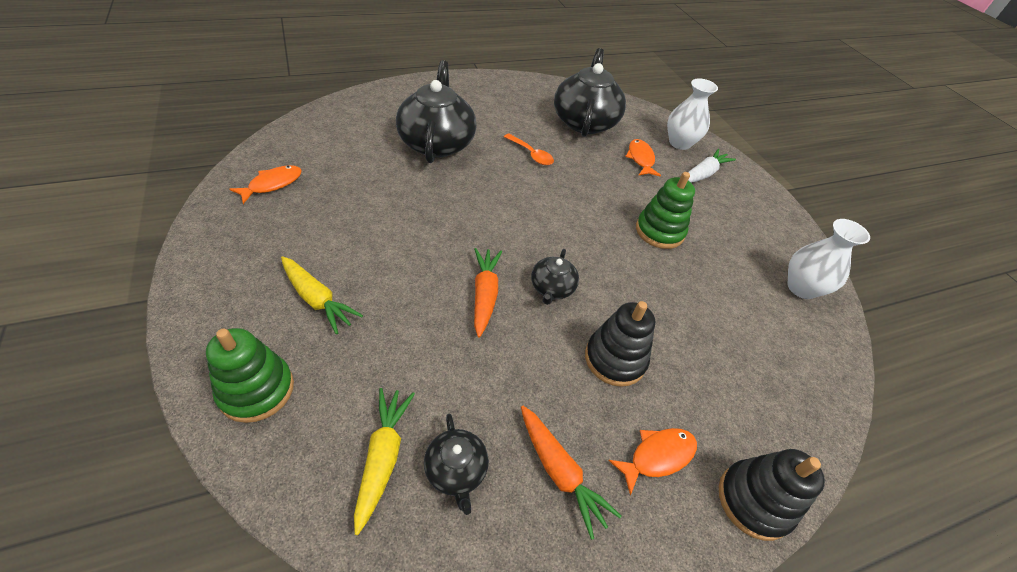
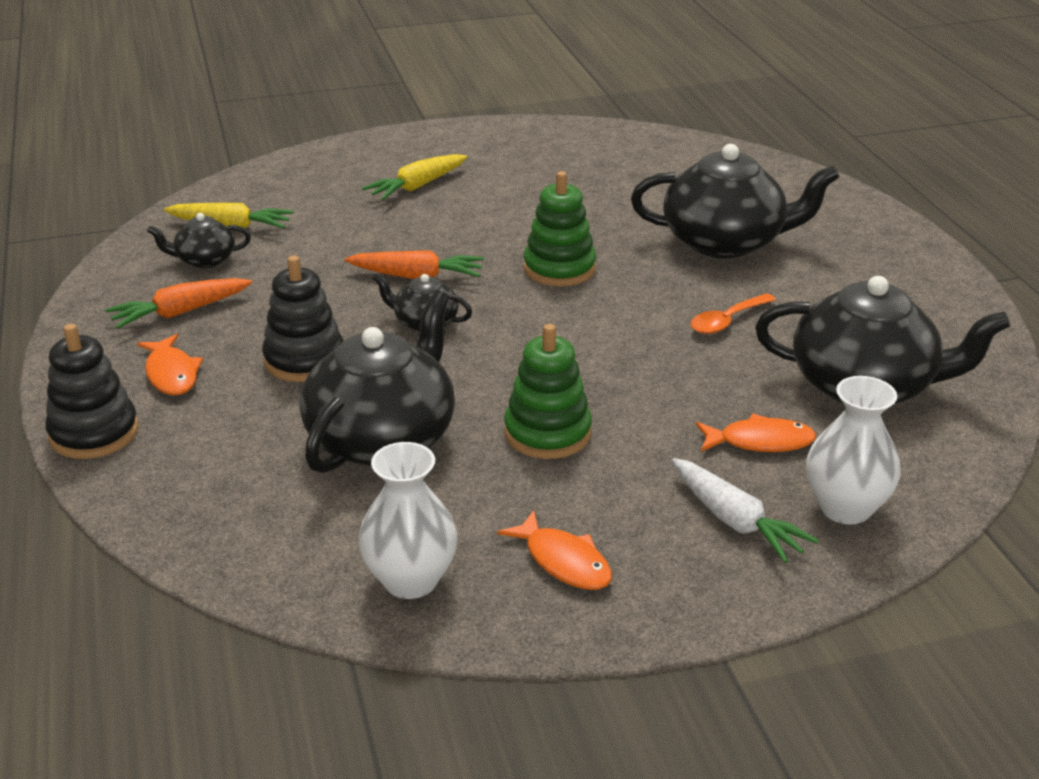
camera: 100 degrees right, 15 degrees down
(256, 390) = (315, 171): green stacking toy -> green stacking toy (559, 268)
(272, 184) = (597, 148): orange fish -> orange fish (564, 561)
(690, 306) = (383, 438): none -> black teapot

